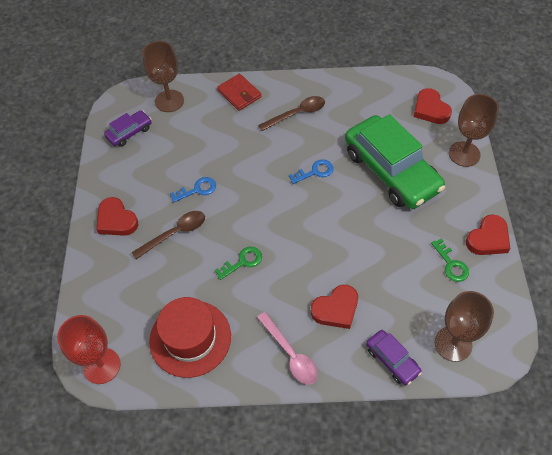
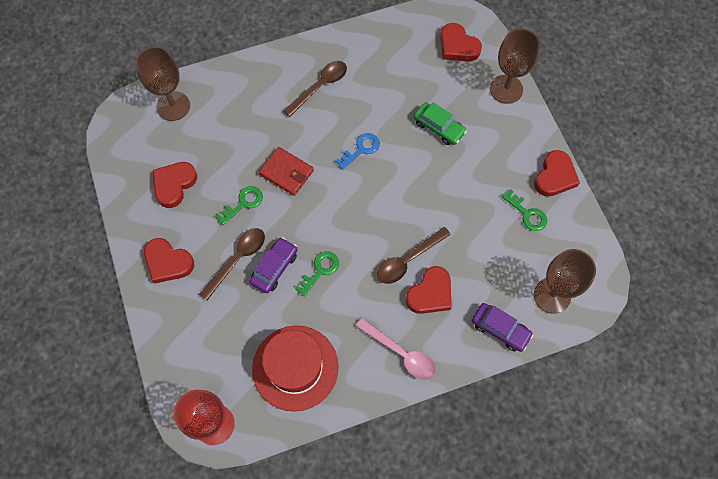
camera: 20 degrees left, 10 degrees up
(129, 132) = (142, 156): purple car -> purple car (274, 268)
(146, 161) = (174, 185): none -> red heart
(197, 190) = (243, 203): blue key -> green key
(239, 94) = (249, 78): red wallet -> red wallet (286, 173)
(325, 274) = (408, 260): none -> brown spoon
(391, 171) = (438, 127): green car -> green car, size x0.45

